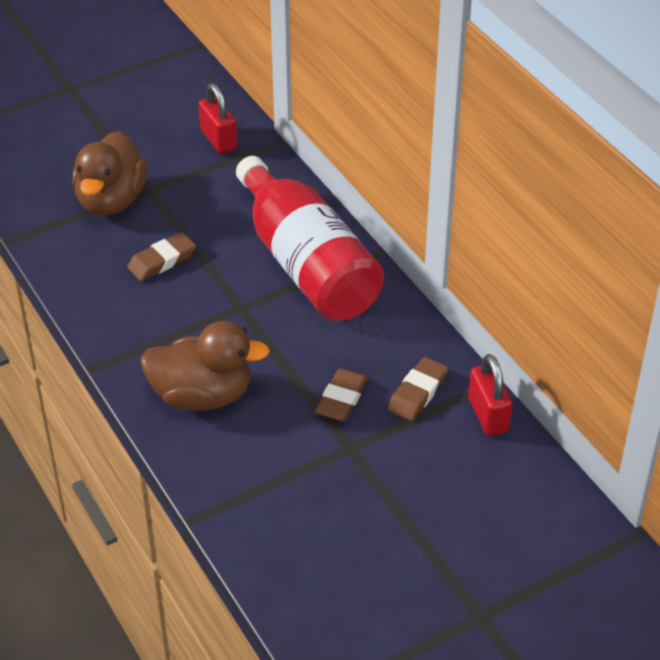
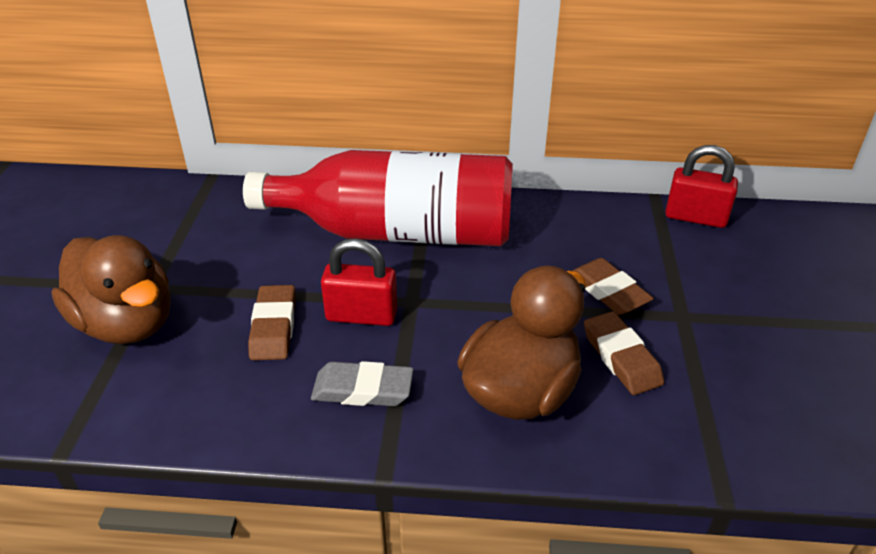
camera: 55 degrees left, 5 degrees down
(144, 327) = (363, 390): none -> grey eraser
(218, 140) = (152, 209): red padlock -> red padlock (361, 315)
(418, 393) = (637, 242): brown eraser -> brown eraser (621, 357)

